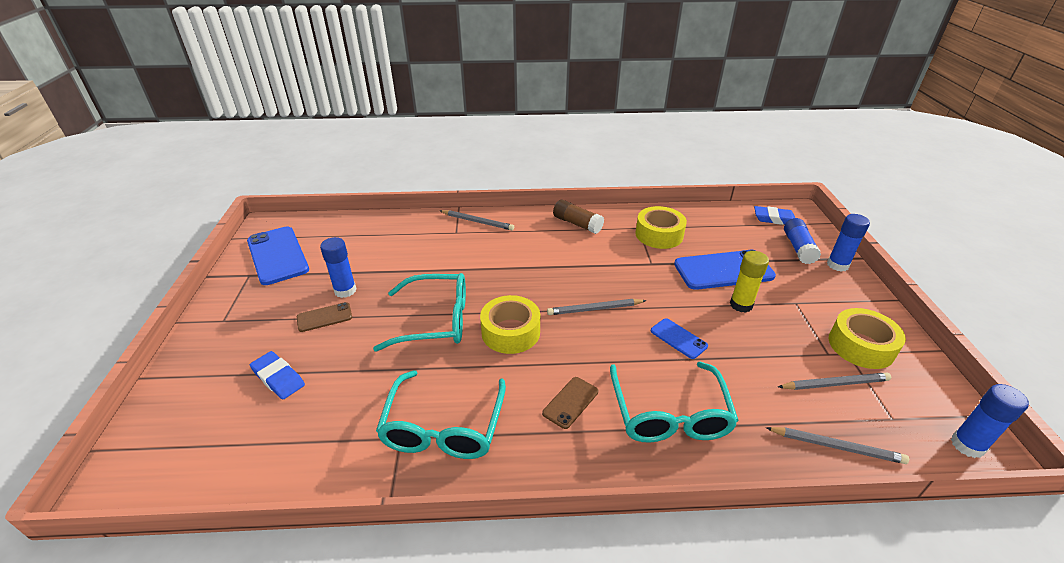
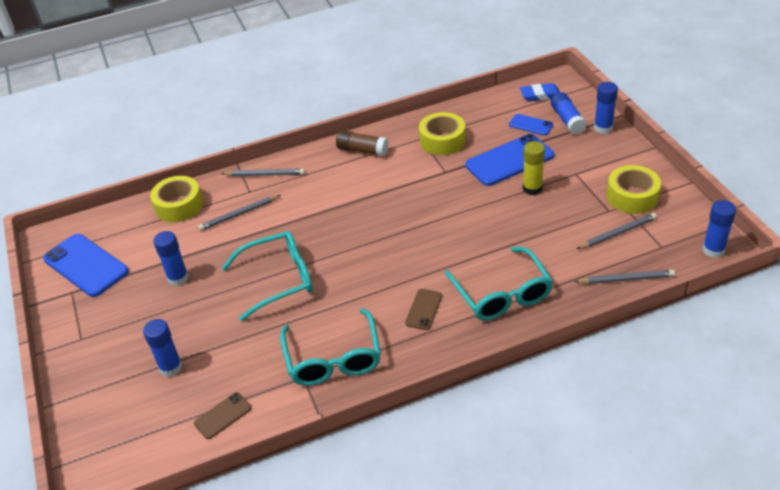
camera: 15 degrees left, 5 degrees up
(278, 378) = (171, 367): blue eraser -> blue glue stick
(324, 317) = (175, 307): brown phone -> brown phone (223, 416)
(510, 332) = (349, 269): yellow tape -> yellow tape (179, 205)
(595, 309) = (412, 228): grey pencil -> grey pencil (239, 214)
(678, 338) = (490, 233): blue phone -> blue phone (531, 125)

